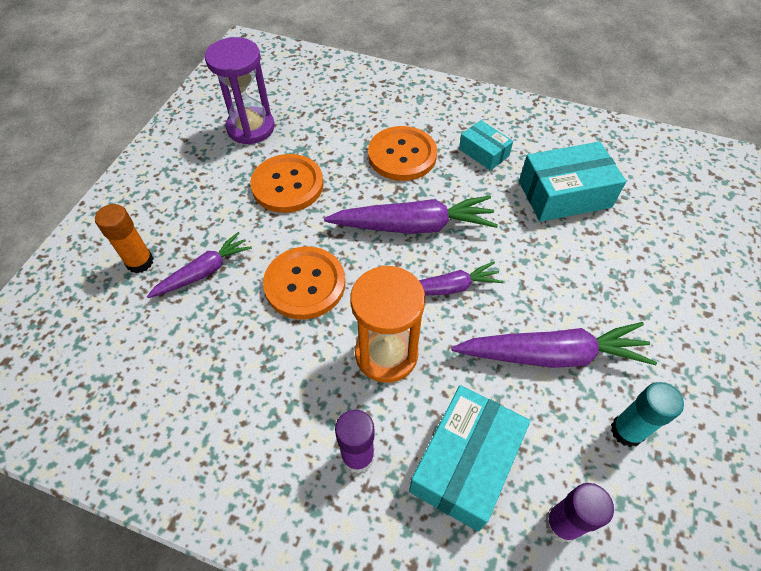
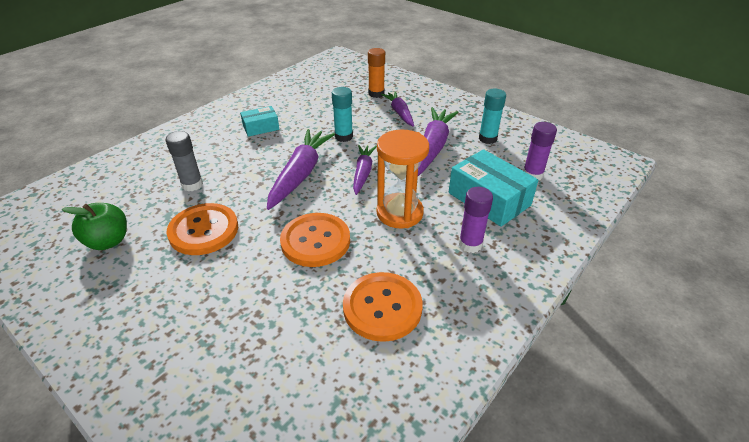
camera: 70 degrees left, 15 degrees down
(140, 262) = (212, 355): orange glue stick -> orange glue stick (376, 94)
(204, 272) = (259, 304): purple carrot -> purple carrot (399, 113)
(251, 128) = (108, 241): purple hourglass -> green apple
(351, 144) = (192, 185): none -> grey glue stick
(402, 155) = (229, 162): orange button -> orange button (382, 307)
(515, 240) = (343, 137): none -> turquoise glue stick
(564, 194) = (322, 109): turquoise box -> none

